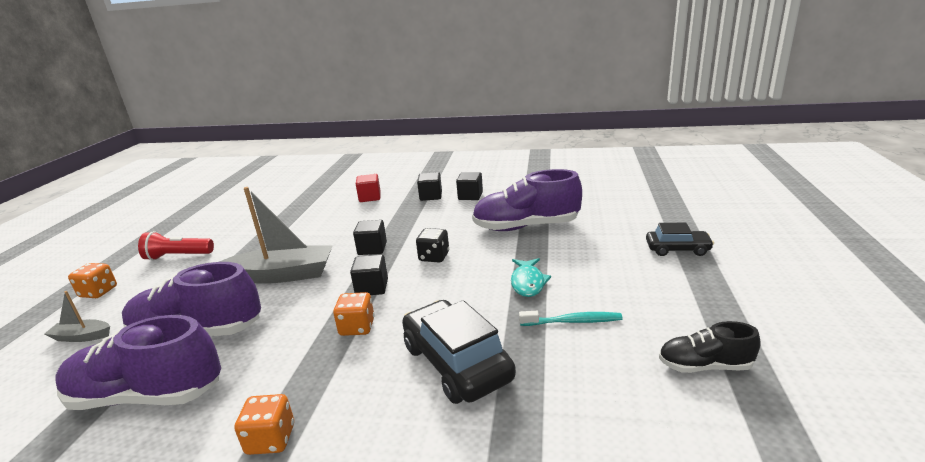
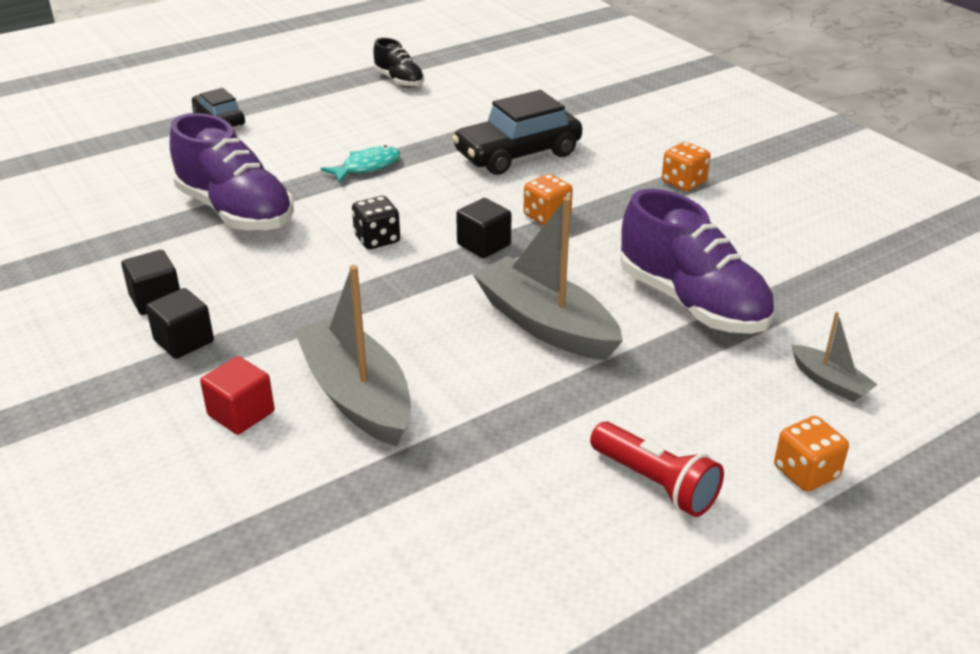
camera: 135 degrees left, 10 degrees up
(148, 395) = (763, 262): purple shoe -> none
(336, 218) = (357, 396): none -> grey boat
(372, 248) = (408, 295): black cube -> none
(456, 363) = (517, 154): black car -> black car turned 45 degrees clockwise
(573, 321) = (404, 130): turquoise toothbrush -> none

